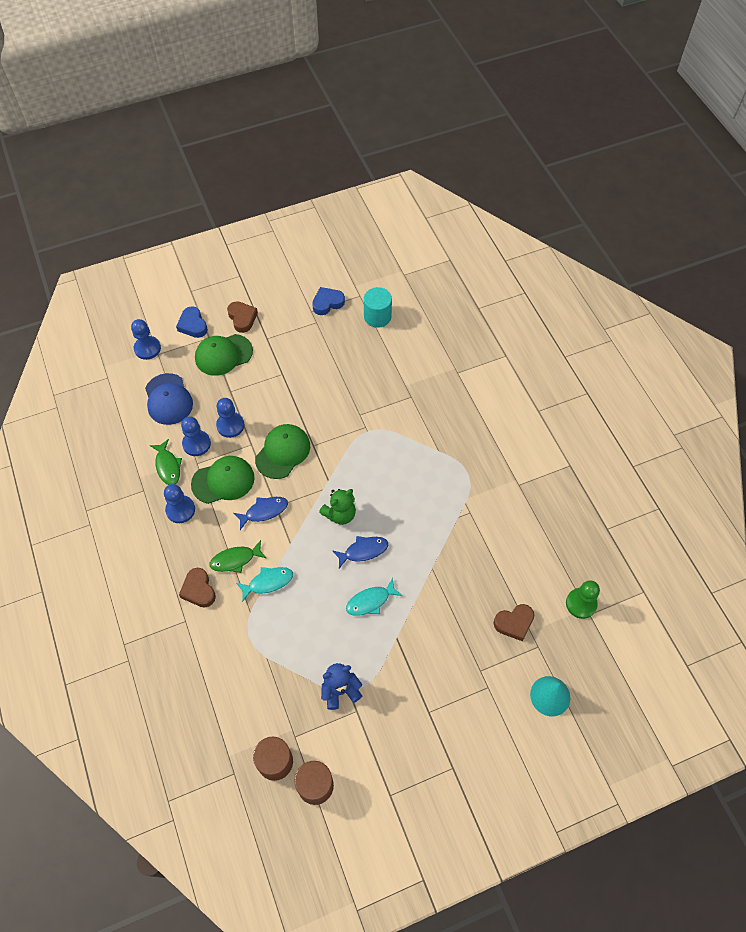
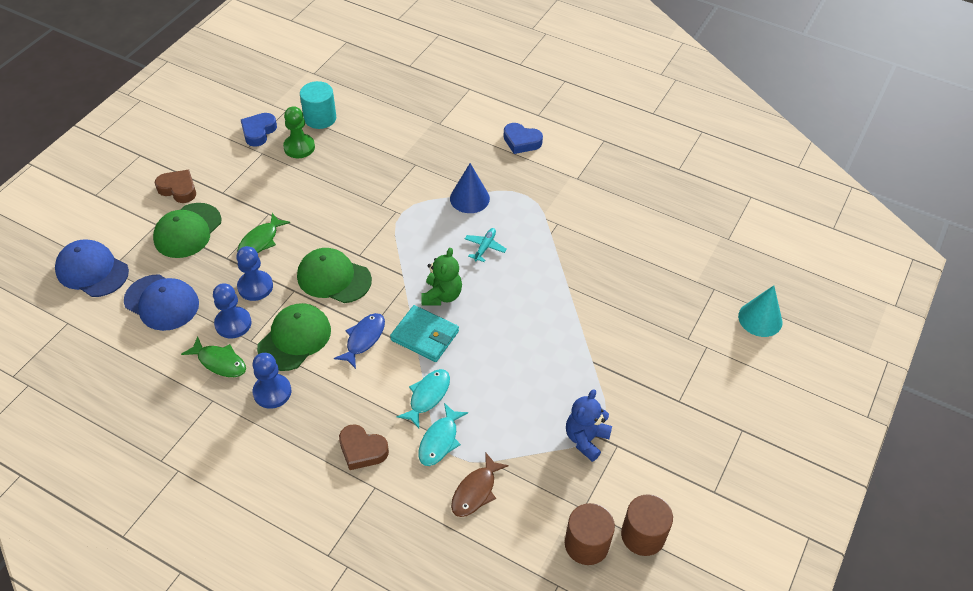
camera: 40 degrees left, 10 degrees down
(147, 348) = (92, 271): blue pawn -> blue cap
(193, 325) = (127, 223): blue heart -> blue heart (521, 141)
(235, 559) = (375, 398): green fish -> green fish (260, 241)
(240, 671) = (476, 491): none -> brown fish
(283, 452) = (334, 278): green cap -> green cap turned 60 degrees counterclockwise
(303, 537) = (425, 336): none -> turquoise wallet
(363, 551) = (493, 312): blue fish -> none
(370, 601) = (540, 348): turquoise fish -> turquoise fish (440, 440)
(401, 496) = (485, 247): none -> turquoise plane
(425, 450) = (469, 198): none -> blue cone
(514, 623) = (678, 284): brown heart -> none
(581, 604) = (714, 235): green pawn -> green pawn (299, 147)

